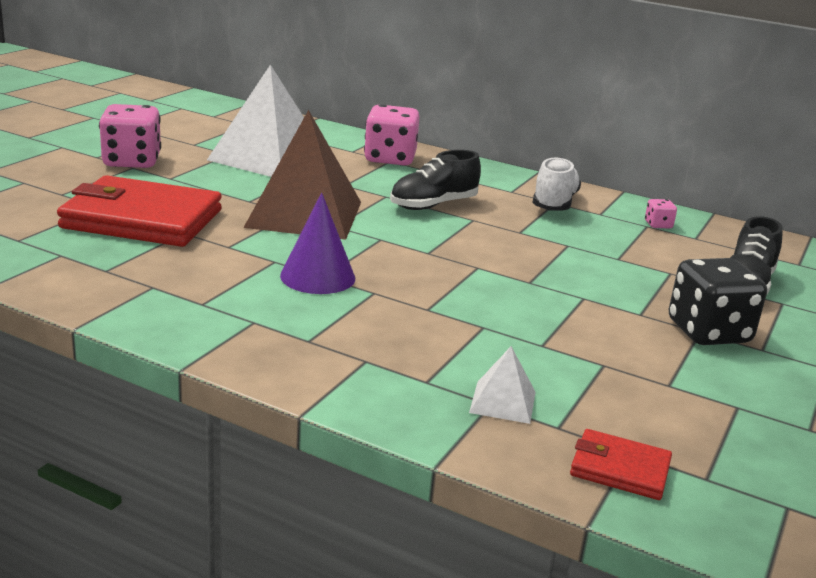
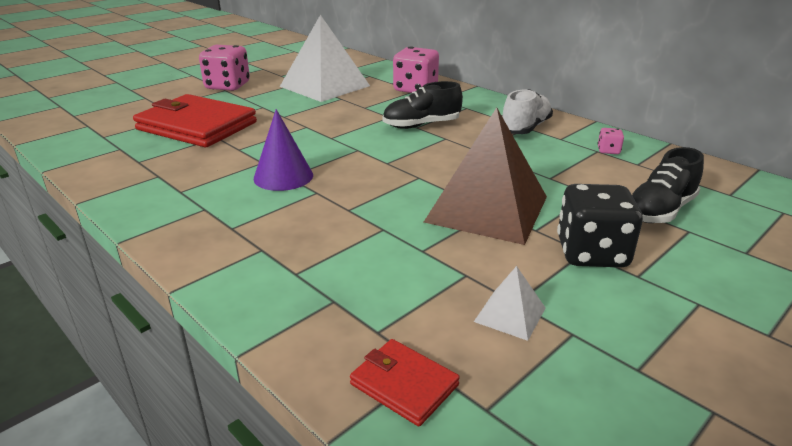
camera: 20 degrees right, 5 degrees up
(304, 214) = (315, 128): brown pyramid -> brown pyramid (487, 208)
(503, 402) = (345, 300): white pyramid -> white pyramid (510, 314)

